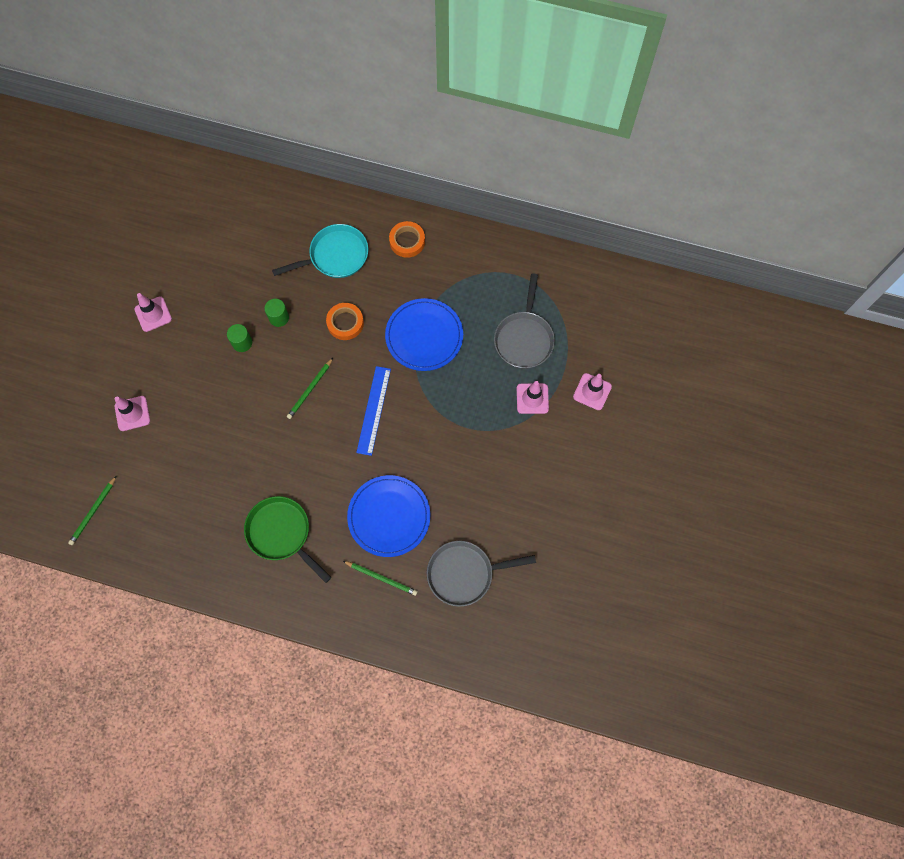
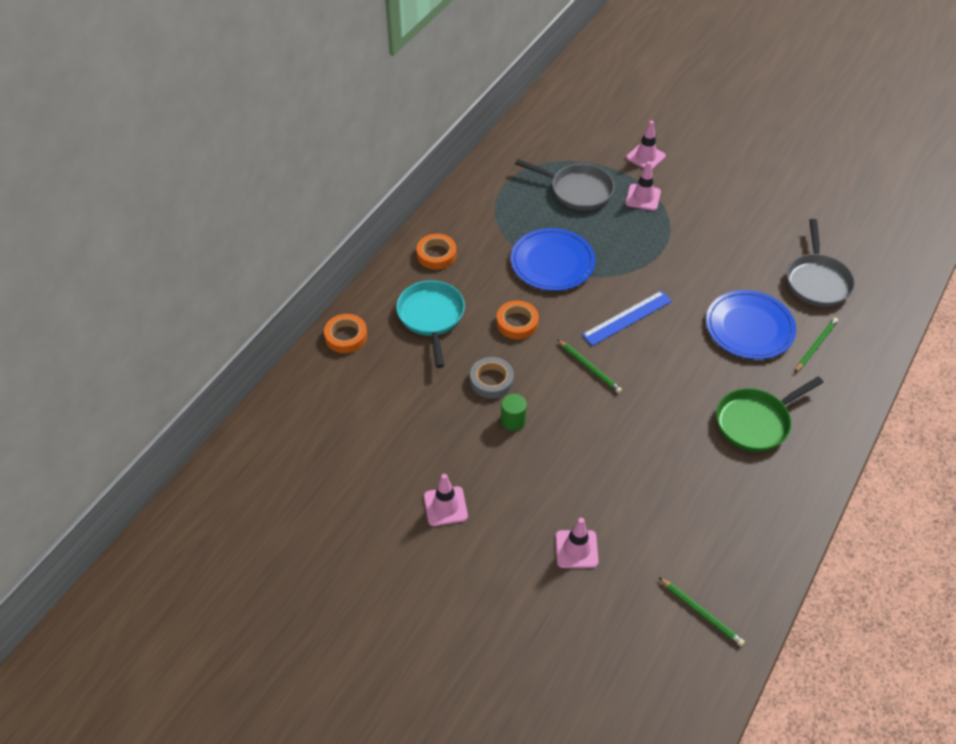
camera: 75 degrees left, 20 degrees down
(279, 317) = (491, 380): green cylinder -> grey tape
(299, 200) = (346, 336): none -> orange tape
(374, 410) = (627, 318): blue ruler -> blue ruler turned 60 degrees counterclockwise

